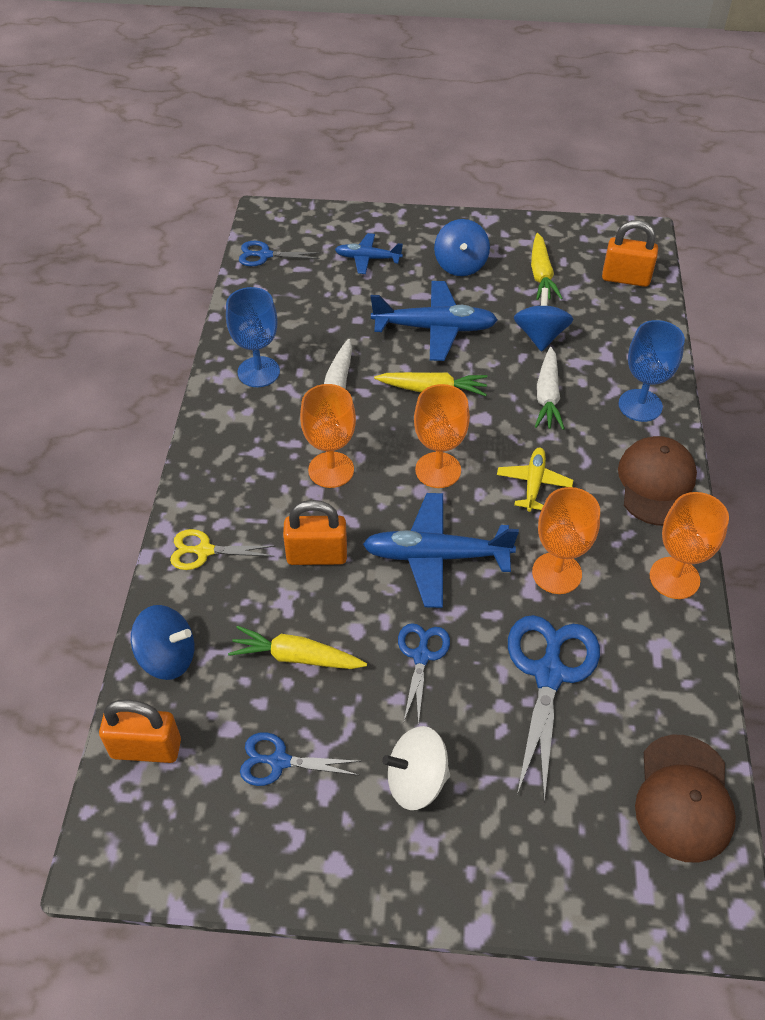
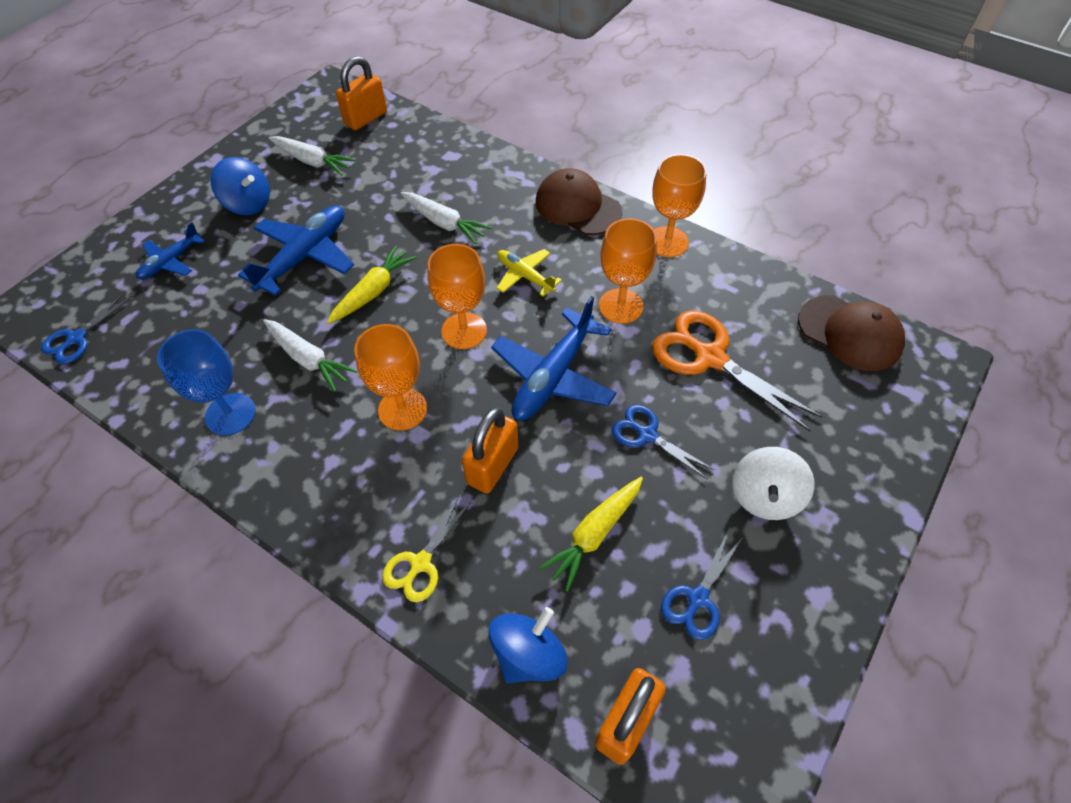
camera: 60 degrees left, 5 degrees up
(540, 336) = (378, 195): blue spinning top -> none
(541, 274) = (312, 161): yellow carrot -> white carrot
(549, 674) = (710, 357): blue scissors -> orange scissors
(640, 405) = (498, 177): blue goblet -> none

